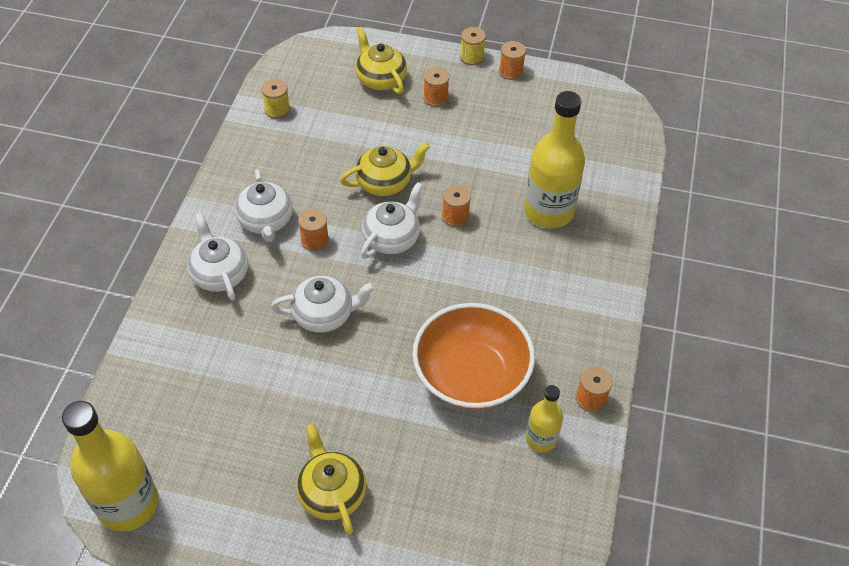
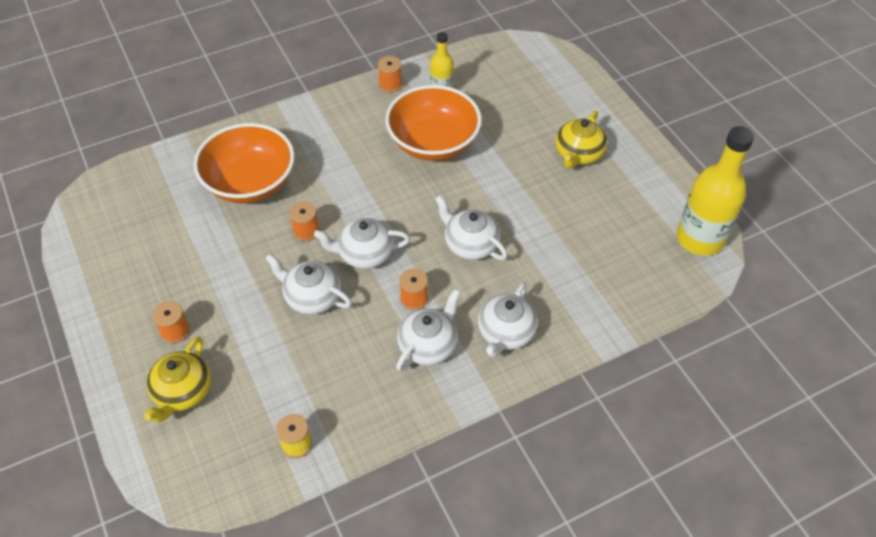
camera: 130 degrees left, 0 degrees up
(385, 182) = (311, 297): yellow teapot -> white teapot
(472, 57) = (92, 341): yellow spool -> none
(511, 71) = (92, 300): orange spool -> none
(548, 211) = (250, 183): yellow bottle -> orange bowl

